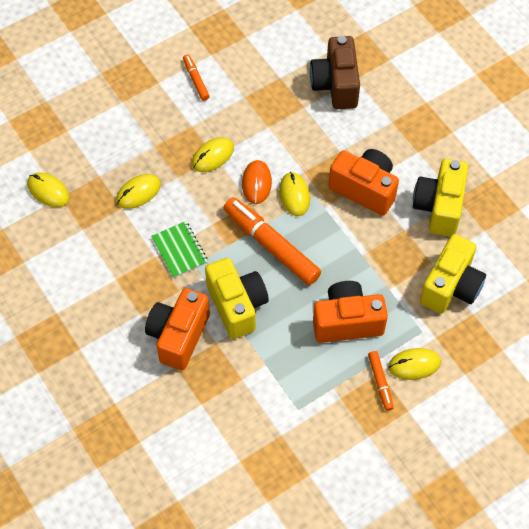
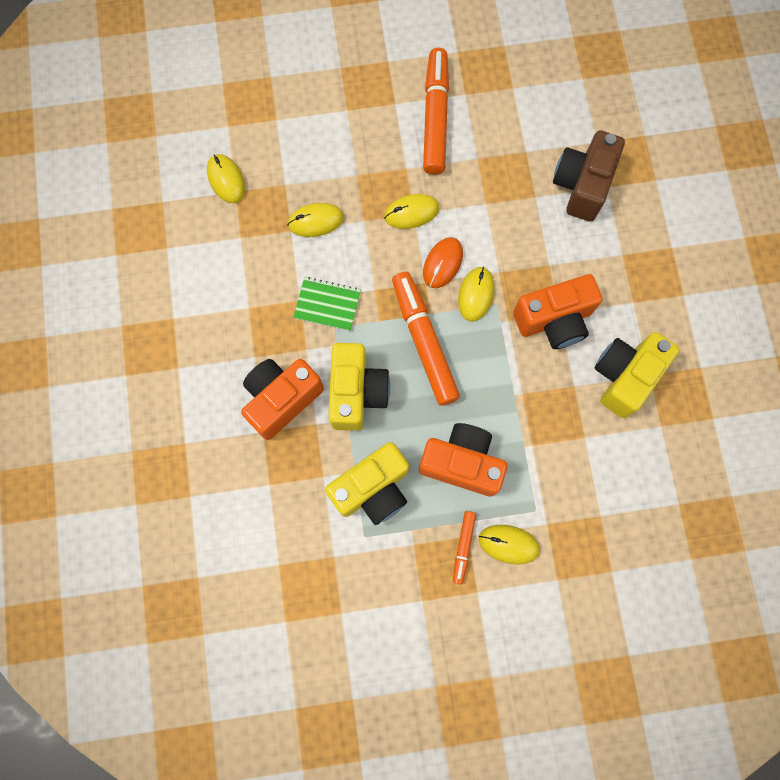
camera: 25 degrees right, 15 degrees up
(179, 250) = (327, 304): green notebook -> green notebook turned 75 degrees counterclockwise
(196, 80) = (435, 117): orange marker -> orange marker, size x2.05
(364, 189) = (554, 320): orange camera -> orange camera turned 105 degrees clockwise
(451, 286) = (592, 474): yellow camera -> yellow camera (373, 489)

